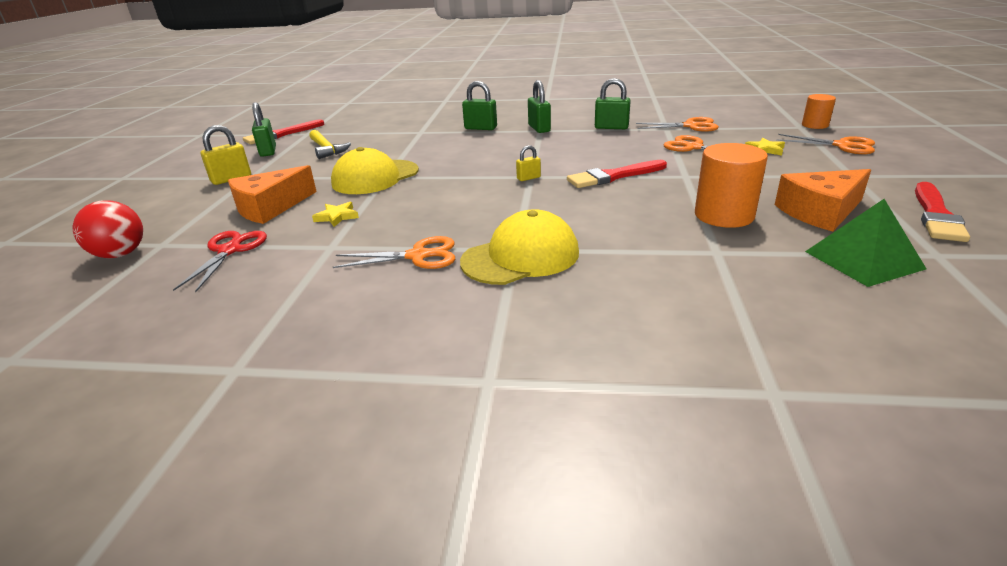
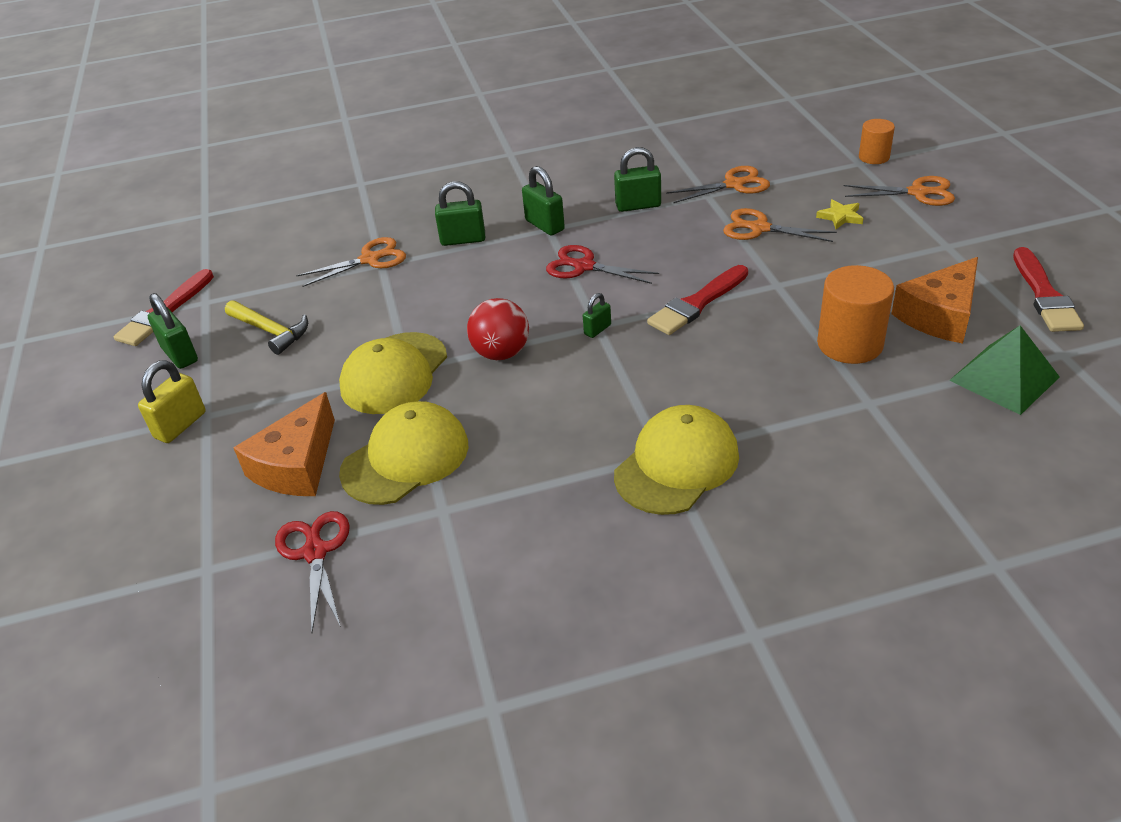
camera: 20 degrees left, 10 degrees up
(120, 254) = (166, 601): red ball -> red ball (501, 353)
(337, 217) = (405, 458): yellow star -> yellow cap
(417, 256) = (561, 495): orange scissors -> orange scissors (370, 259)
(528, 178) = (597, 329): yellow padlock -> green padlock
(548, 149) = (584, 266): none -> red scissors

